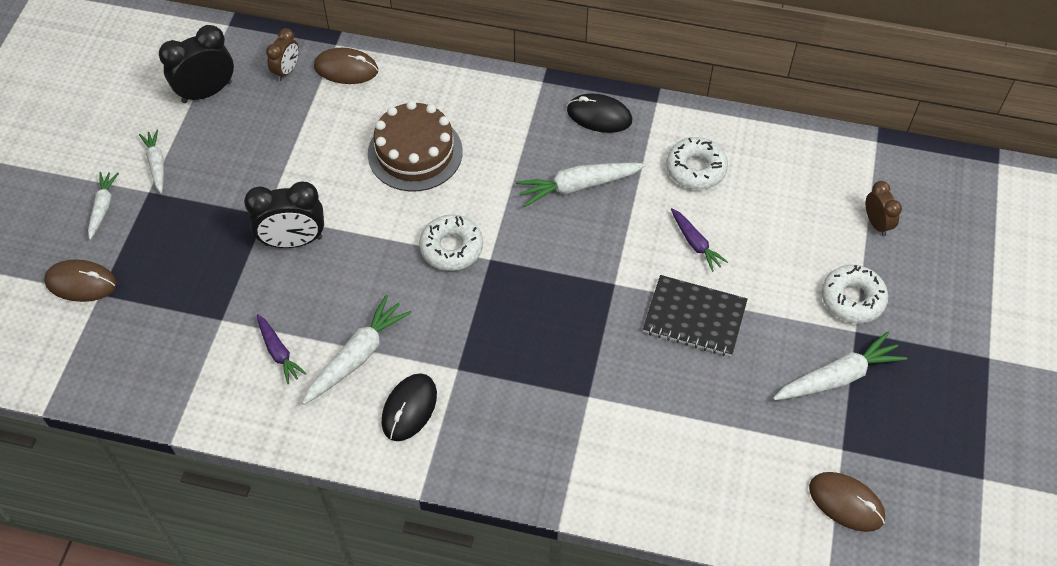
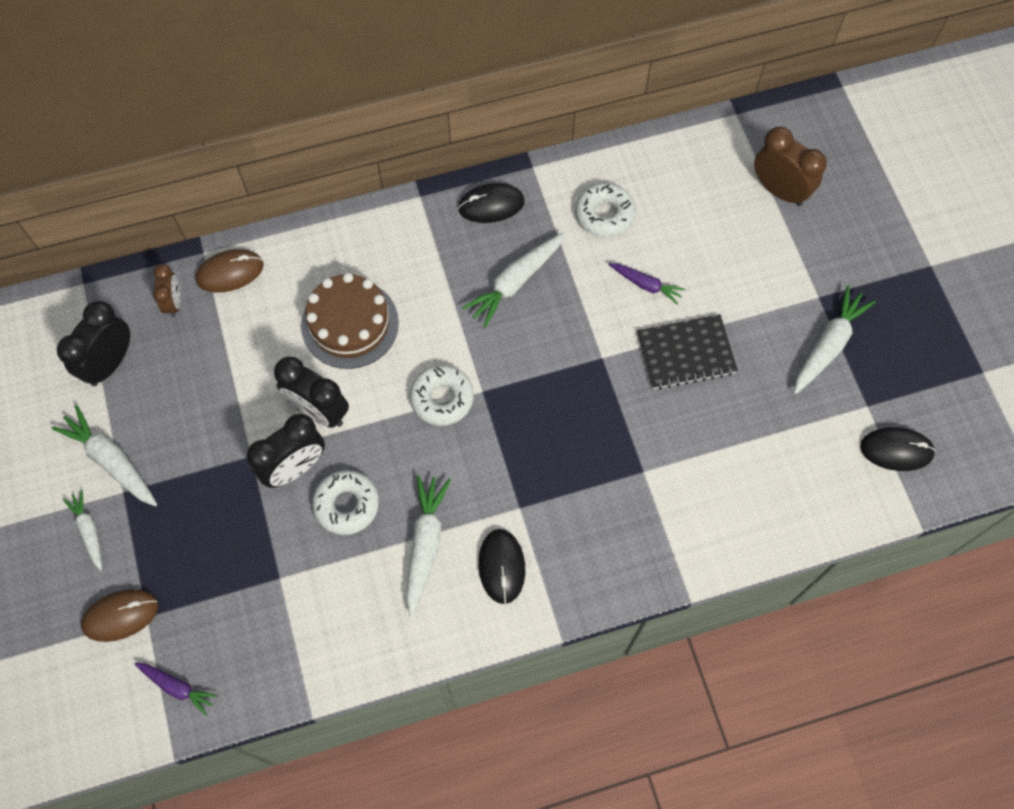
camera: 30 degrees left, 10 degrees up
(156, 164) = (111, 460): white carrot -> white carrot, size x1.63
(278, 352) = (353, 579): purple carrot -> purple carrot (177, 687)
(343, 207) = (318, 411): none -> black clock
(846, 503) = (896, 450): brown mouse -> black mouse
(852, 299) = (800, 269): white donut -> white donut (346, 505)
(876, 223) = (779, 190): brown clock -> brown clock, size x1.69

